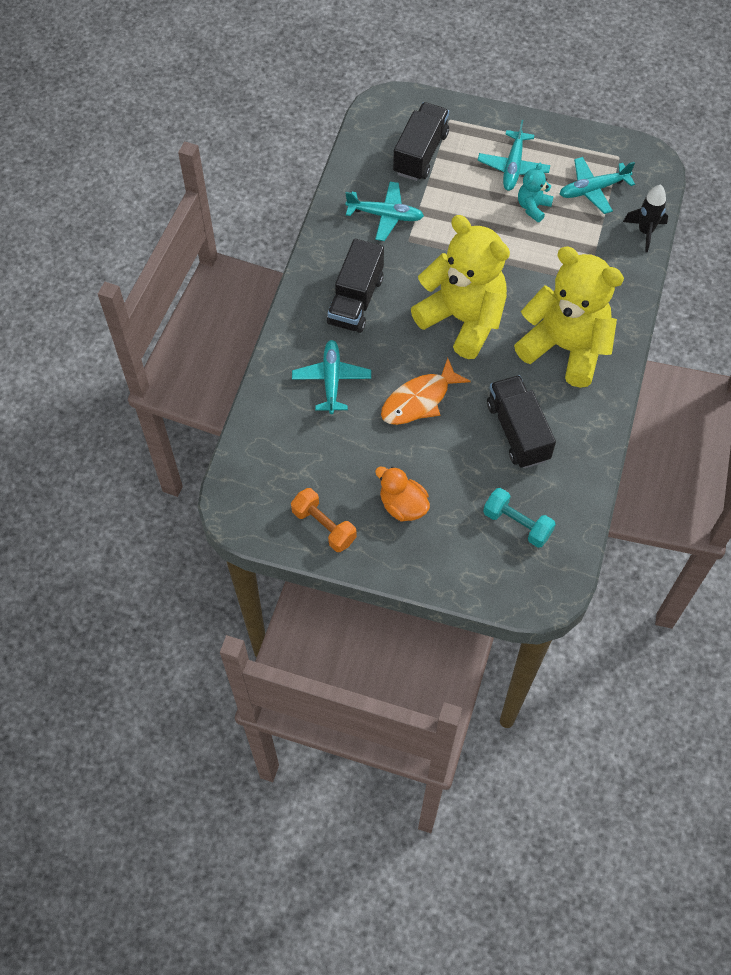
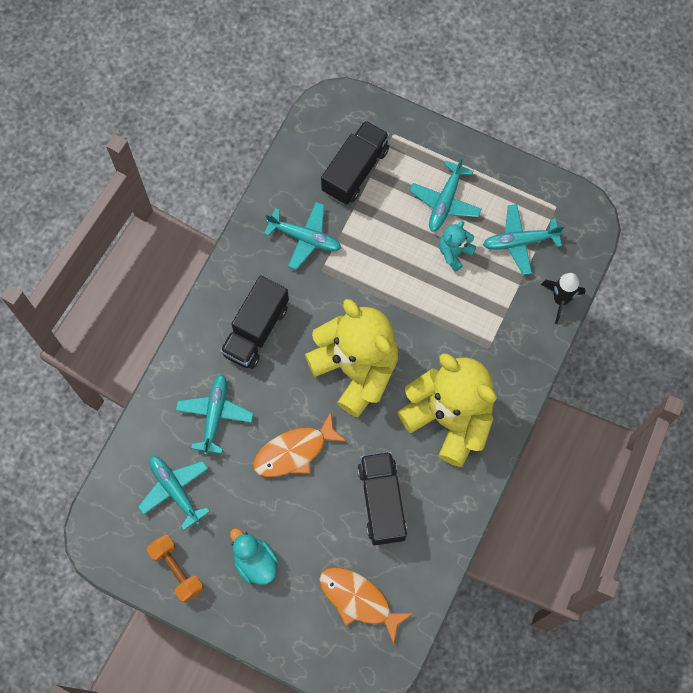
camera: 10 degrees right, 10 degrees up
(306, 453) = (175, 490): none -> turquoise plane
(403, 505) = (255, 561): orange duck -> turquoise duck
(517, 524) = (359, 600): turquoise dumbbell -> orange fish

